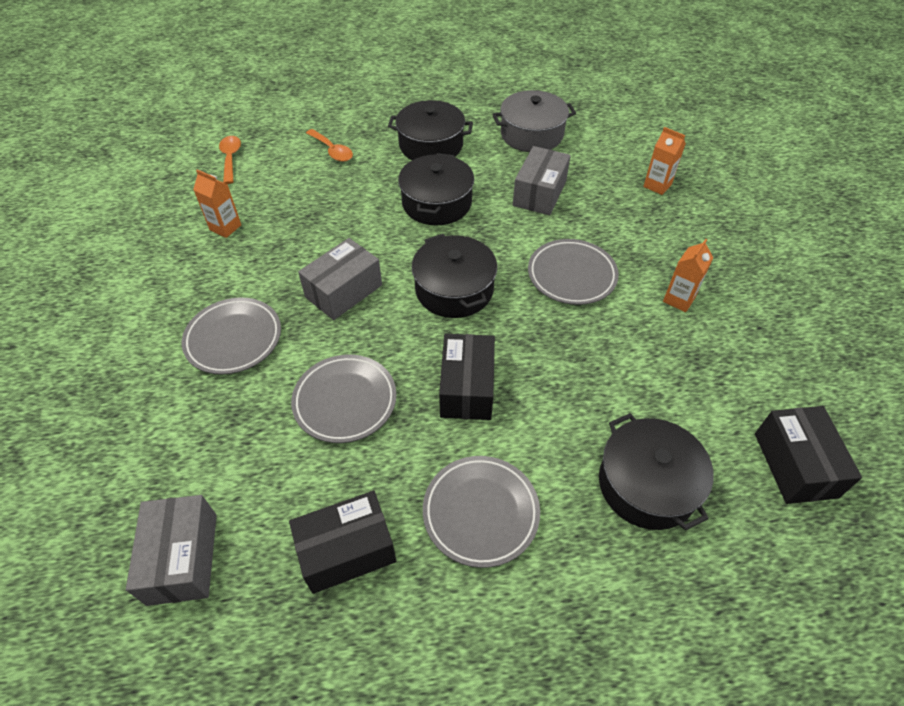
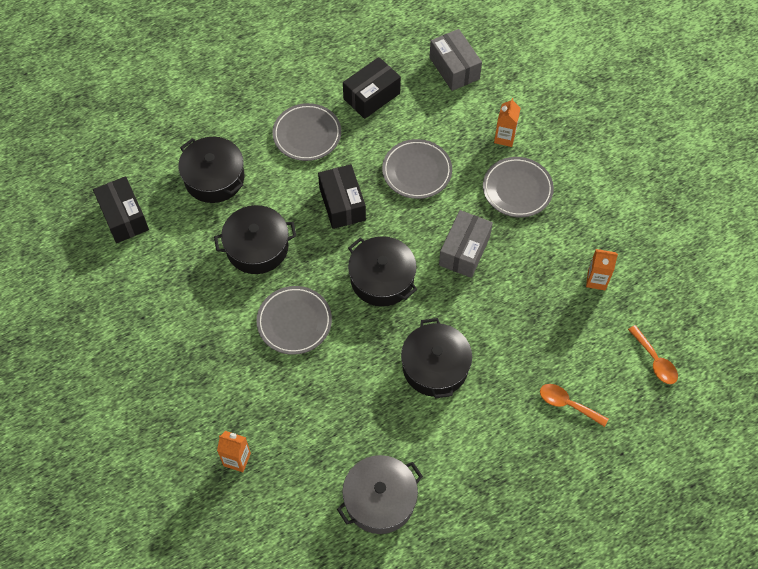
camera: 160 degrees right, 10 degrees up
(431, 145) = (476, 446): black pot -> black pot (257, 247)
(539, 193) = (346, 410): grey box -> none
(679, 299) = (205, 325): orange carton -> orange carton (504, 137)

